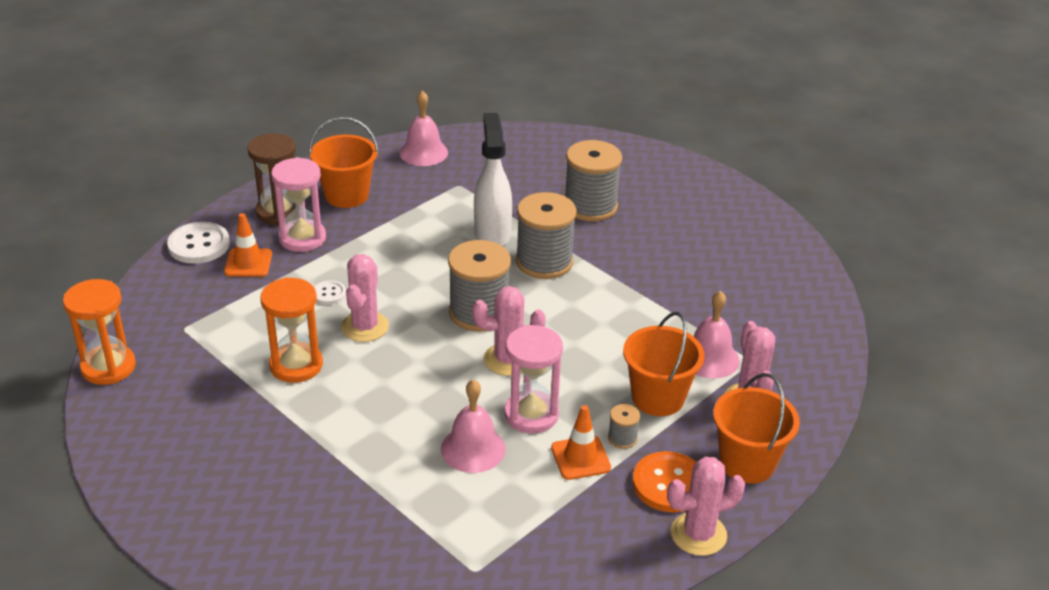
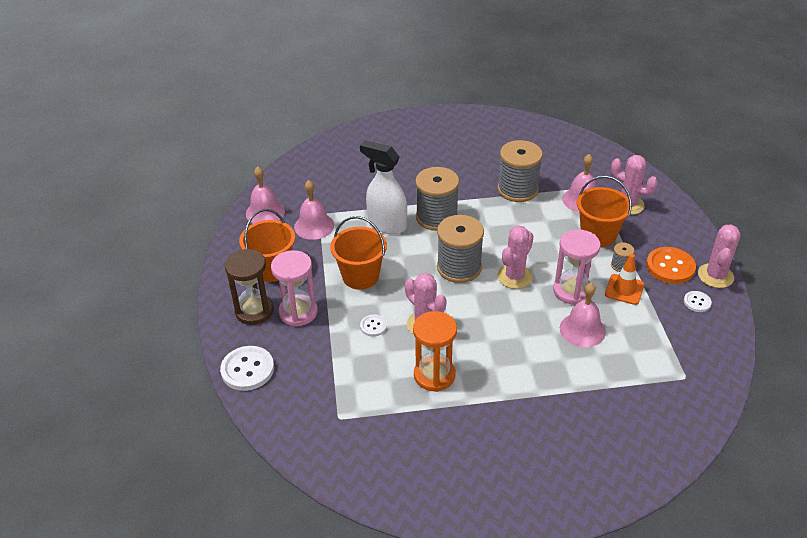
camera: 50 degrees left, 5 degrees up
(108, 367) = (344, 479): orange hourglass -> none
(248, 263) = (297, 352): orange traffic cone -> none
(437, 190) = (314, 226): none -> pink bell
(590, 206) = (402, 173): grey spool -> grey spool (517, 189)
(626, 534) = (697, 302): none -> white button
(747, 463) = (674, 230): orange bucket -> orange bucket (360, 276)

